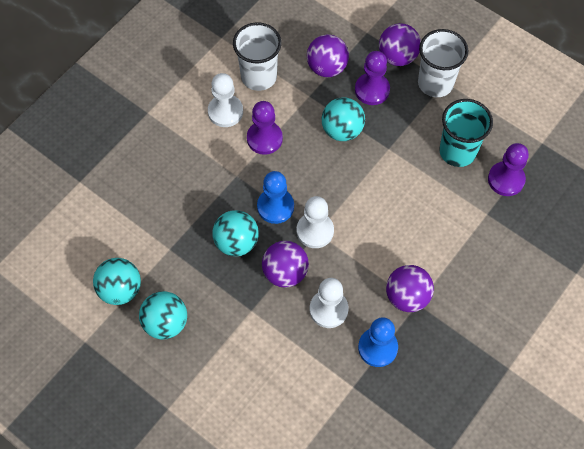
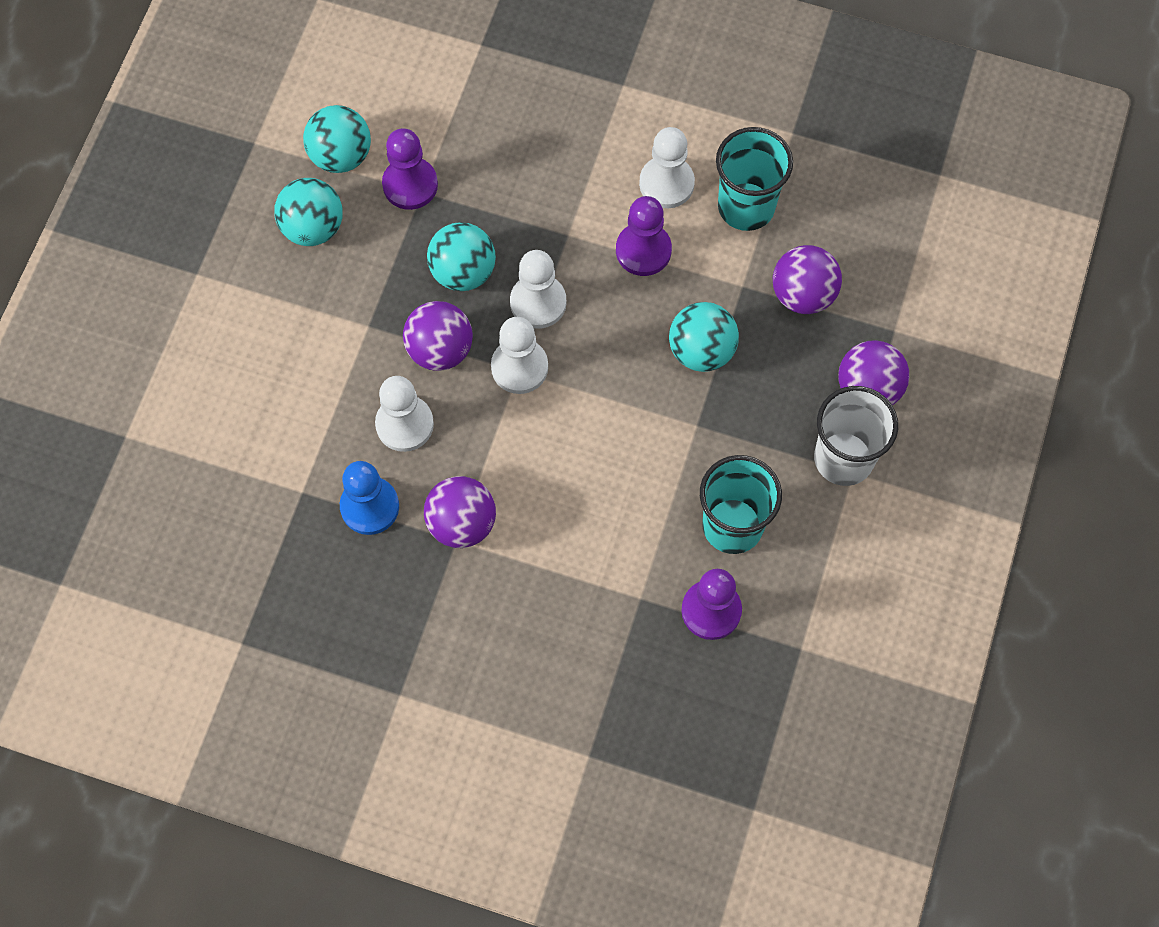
camera: 70 degrees right, 5 degrees up
(259, 76) = (746, 206): white cup -> turquoise cup
(275, 206) = (538, 302): blue pawn -> white pawn
(372, 90) = (790, 370): purple pawn -> purple pawn (410, 185)

